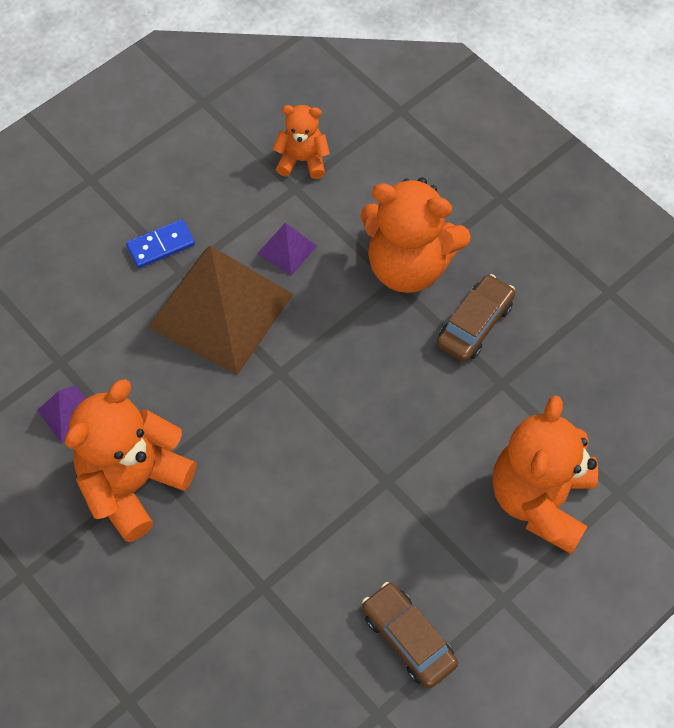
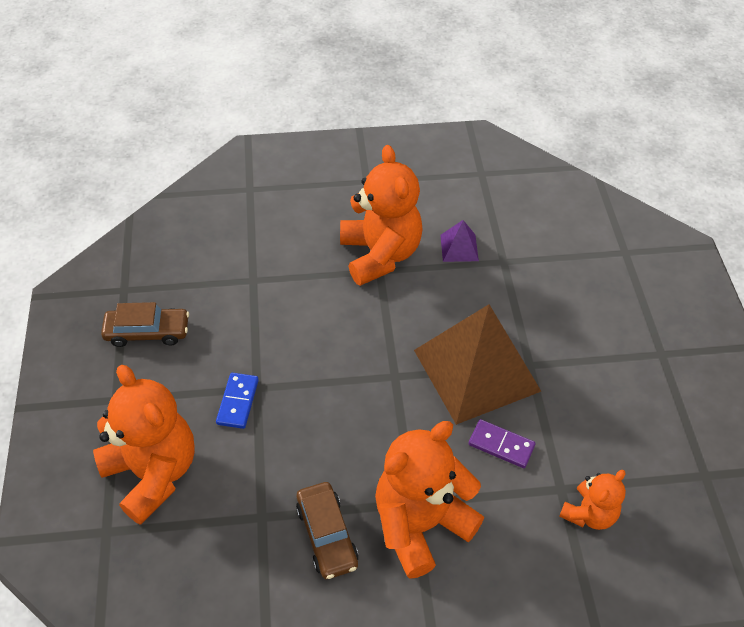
camera: 125 degrees right, 10 degrees down
(161, 245) = (564, 365): blue domino -> blue domino (237, 402)
(287, 249) = (501, 445): purple pyramid -> purple domino

